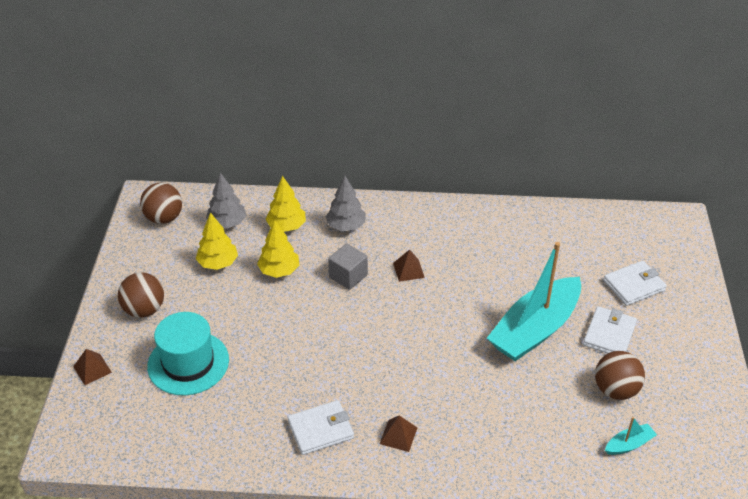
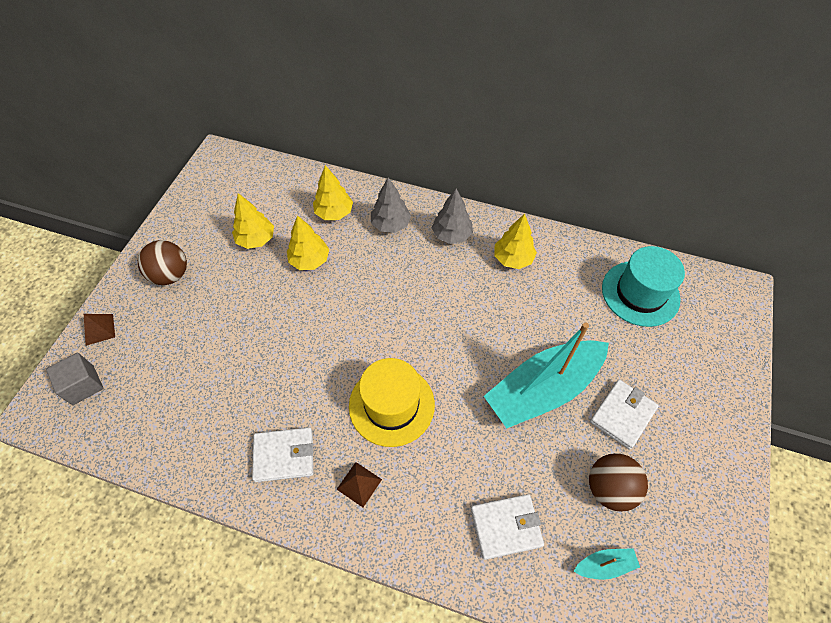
camera: 15 degrees right, 15 degrees up
(164, 218) = (226, 180): brown ball -> none
(188, 363) = (187, 344): turquoise hat -> turquoise hat (640, 293)
(227, 223) = (280, 198): grey tree -> grey tree (451, 235)
(348, 276) = (373, 281): grey cube -> grey cube (83, 385)
(404, 370) = (391, 405): none -> yellow hat
(408, 270) = (435, 288): brown pyramid -> none
(472, 233) = (513, 259): none -> yellow tree
(634, 285) = (667, 360): white wallet -> white wallet (506, 527)

